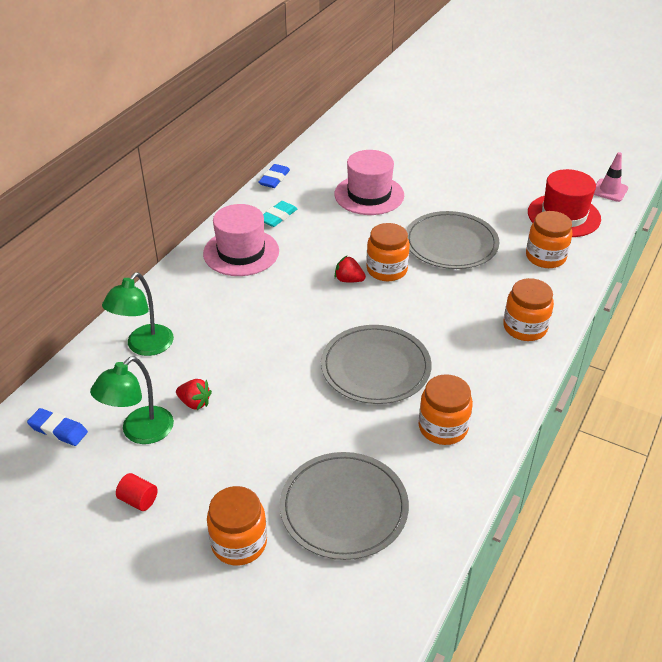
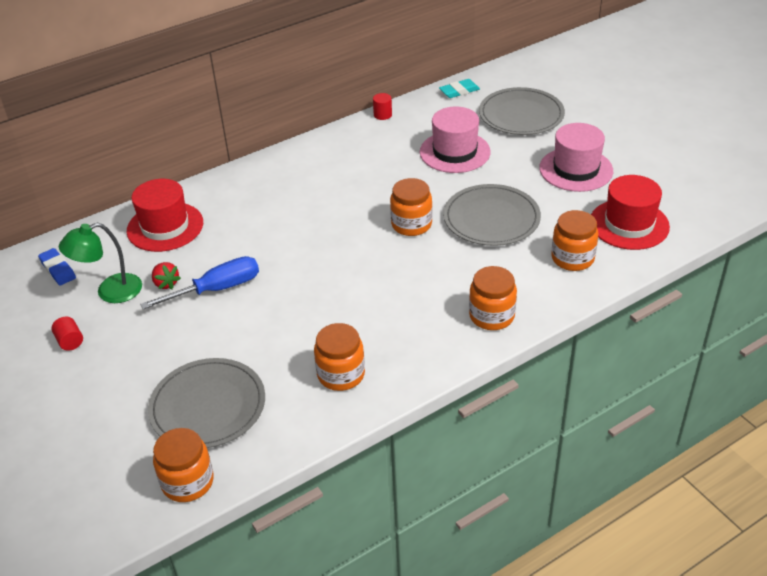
camera: 30 degrees right, 0 degrees up
(144, 347) = (165, 227): green lamp -> red hat
(239, 543) = (112, 400): orange jar -> orange jar (188, 482)
(241, 252) = (301, 172): pink hat -> pink hat (576, 169)
(253, 390) = (216, 289): none -> blue screwdriver
(274, 179) = (382, 115): blue eraser -> red cylinder
(278, 217) = (357, 150): turquoise eraser -> turquoise eraser (459, 91)
(349, 280) = (370, 223): red strawberry -> none
(375, 367) = (329, 305): grey plate -> grey plate (521, 115)
(609, 190) = (703, 213): pink traffic cone -> none

